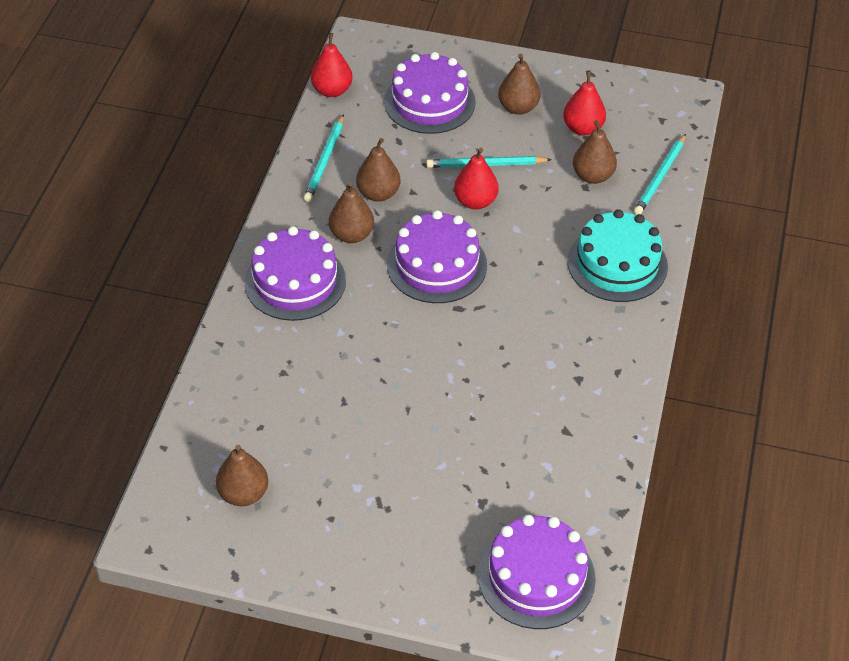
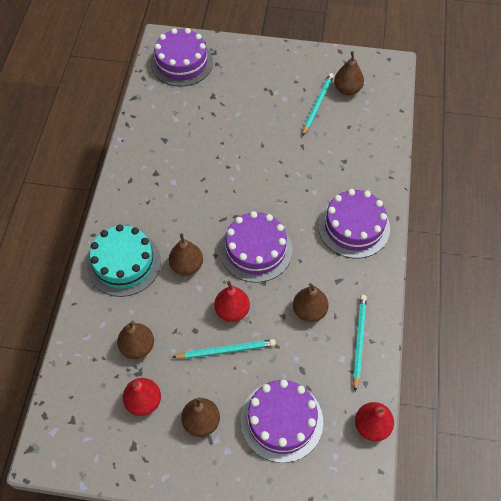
camera: 175 degrees right, 10 degrees up
(351, 235) = (322, 270): brown pear -> brown pear (187, 266)
(660, 177) = (82, 351): turquoise pencil -> turquoise pencil (317, 105)

